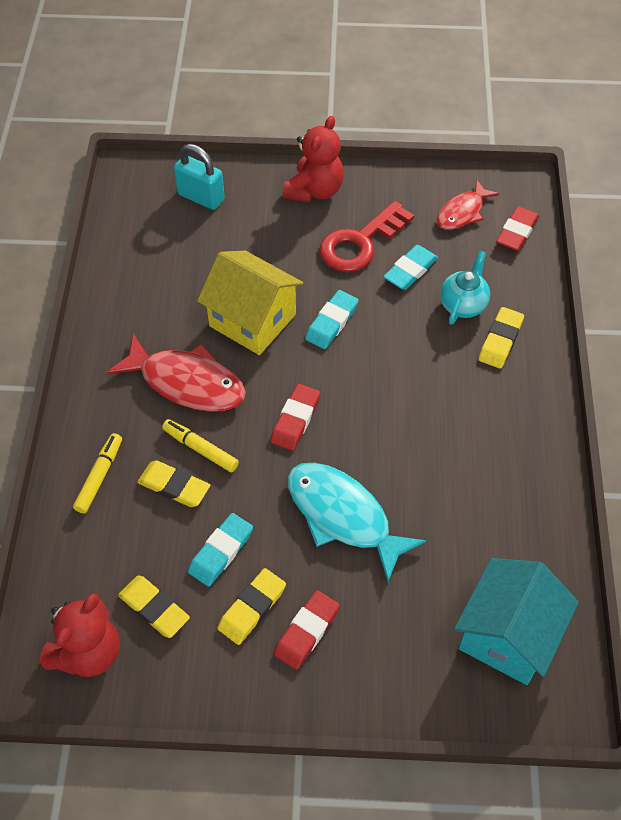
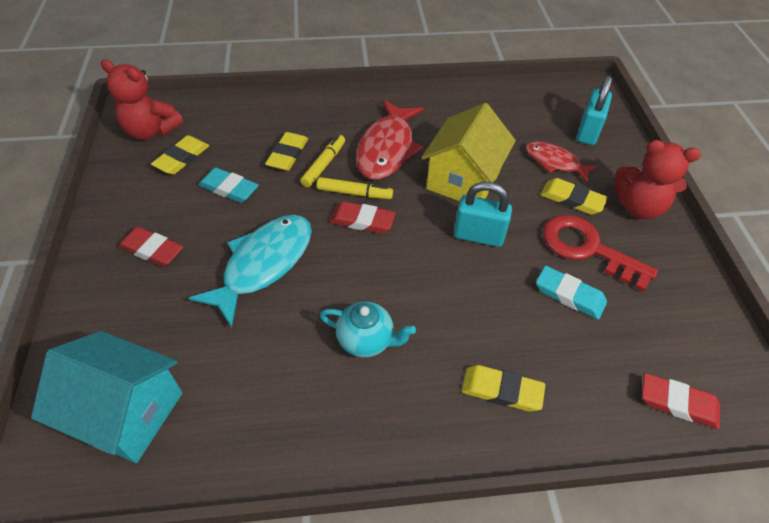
camera: 80 degrees right, 5 degrees down
(99, 476) = (293, 115): yellow marker -> yellow marker (354, 193)
(252, 608) = (177, 213): yellow eraser -> yellow eraser (572, 199)
(331, 322) = (478, 236): turquoise eraser -> turquoise padlock
(462, 212) = (678, 340): red fish -> red fish (555, 162)
(463, 305) = (540, 349): turquoise teapot -> turquoise teapot (366, 340)

